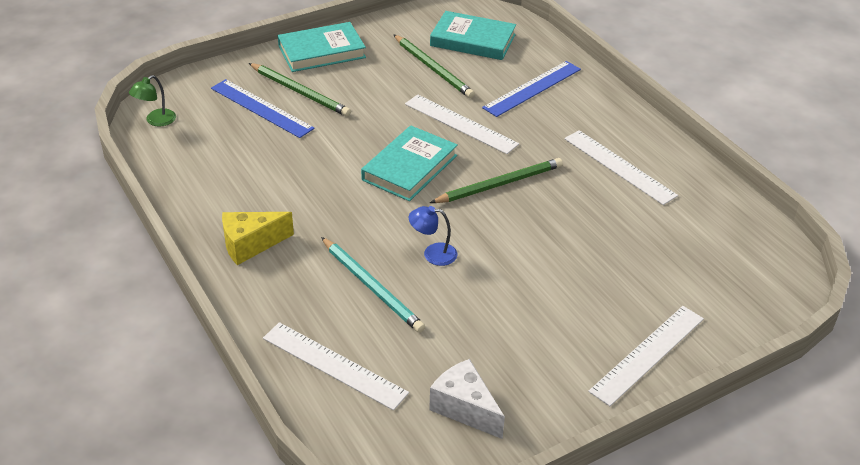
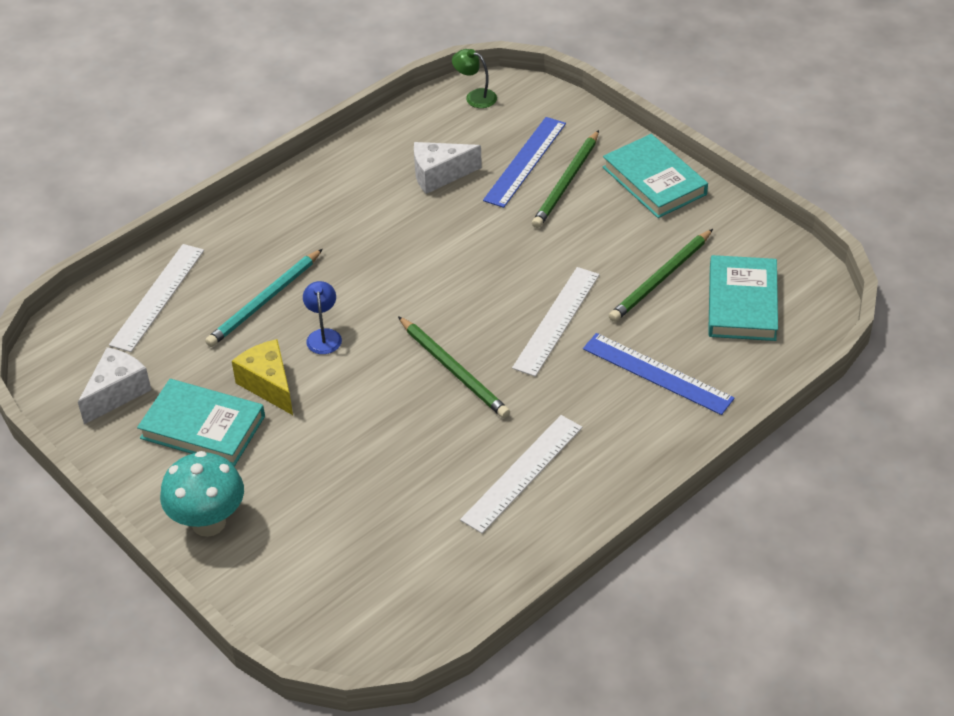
camera: 80 degrees right, 5 degrees up
(250, 245) = (305, 207): yellow cheese -> yellow cheese (268, 385)
(252, 157) = (439, 175): none -> white cheese
(409, 168) = (460, 293): turquoise book -> turquoise book (203, 427)
(647, 354) = (208, 522): white ruler -> turquoise mushroom

